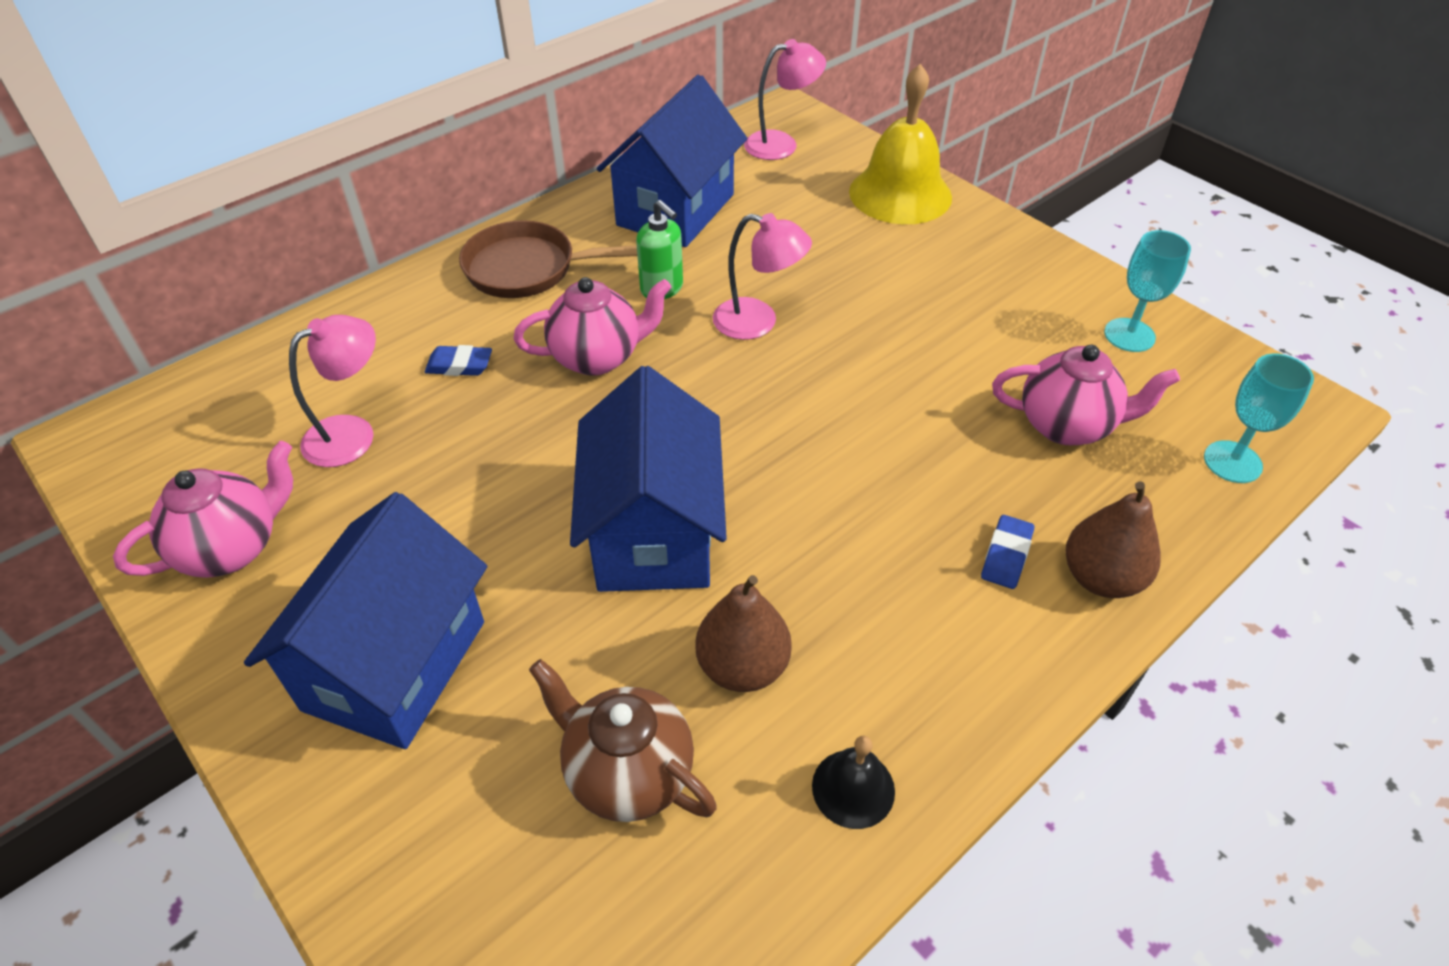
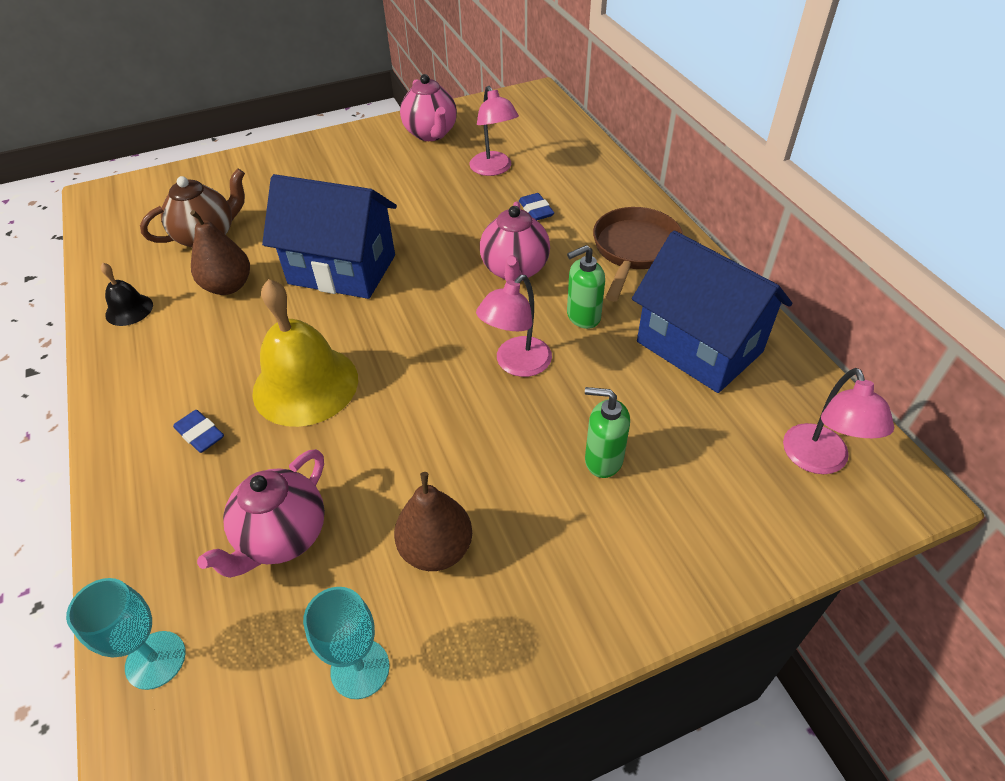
camera: 110 degrees right, 0 degrees up
(395, 665) = (324, 176): blue house -> none
(459, 365) = (536, 210): blue eraser -> blue eraser turned 45 degrees counterclockwise
(847, 247) = (603, 460): none -> green soap dispenser
(900, 194) = (692, 544): yellow bell -> yellow bell (305, 385)
(1101, 578) = (140, 483): brown pear -> brown pear (436, 549)

